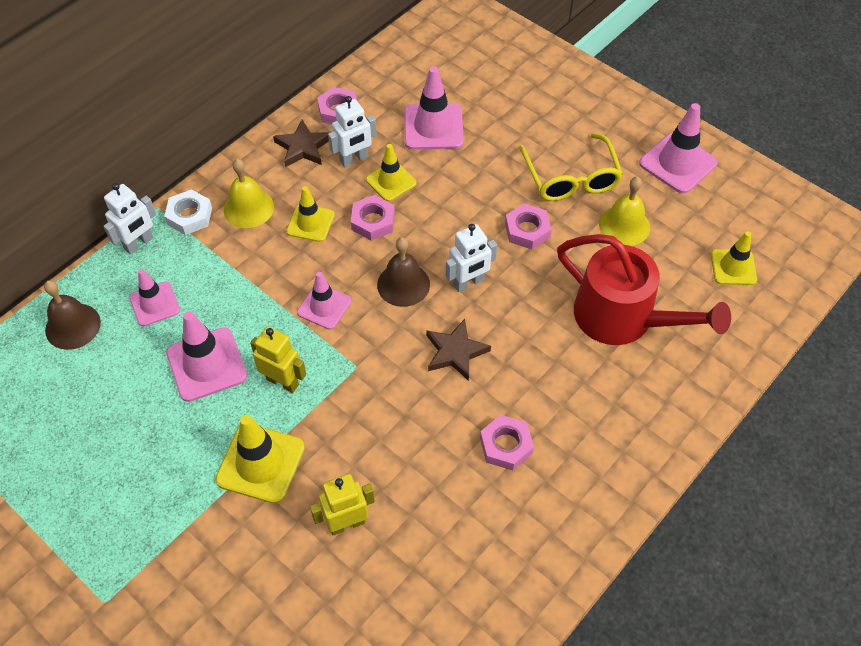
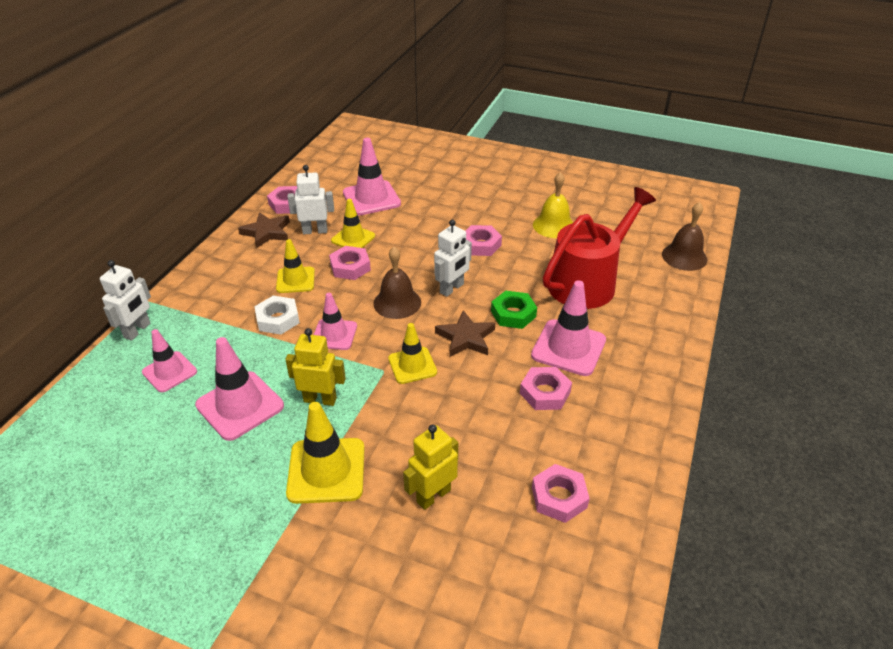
camera: 20 degrees left, 15 degrees down
(73, 326) = (89, 410): brown bell -> brown bell (684, 256)
(189, 216) = (180, 300): white nut -> white nut (278, 319)
(248, 208) = (234, 282): yellow bell -> none
(354, 159) = (315, 231): white robot -> white robot turned 135 degrees counterclockwise
(463, 566) = (559, 497): none -> pink nut
(519, 336) = (513, 314): none -> green nut
(571, 178) = (497, 206): yellow glasses -> none
(622, 318) = (587, 282): red watering can -> red watering can turned 60 degrees counterclockwise
(677, 163) = (570, 182): pink traffic cone -> pink traffic cone (568, 348)
(733, 267) = (648, 232): yellow traffic cone -> yellow traffic cone (412, 365)

